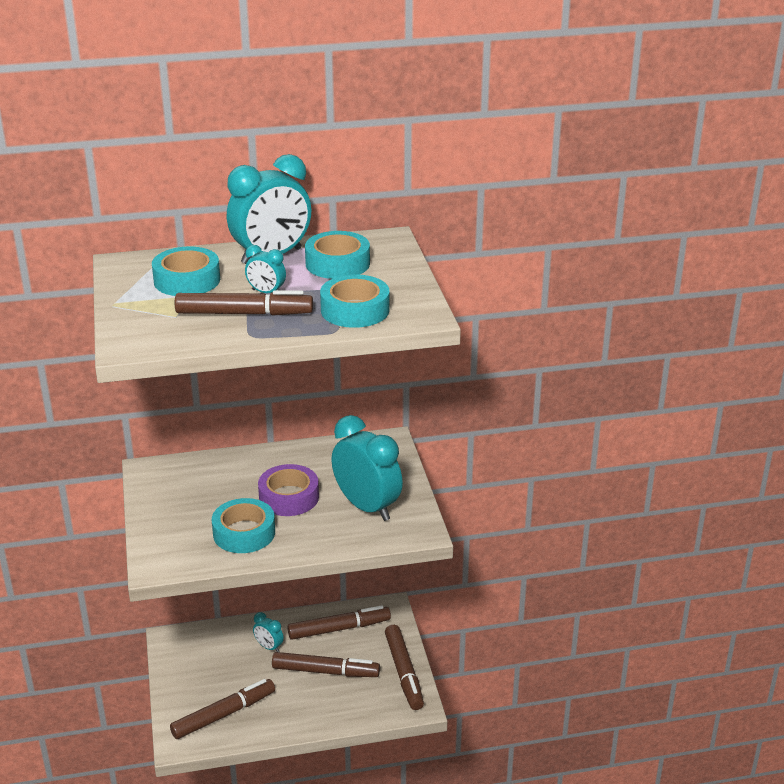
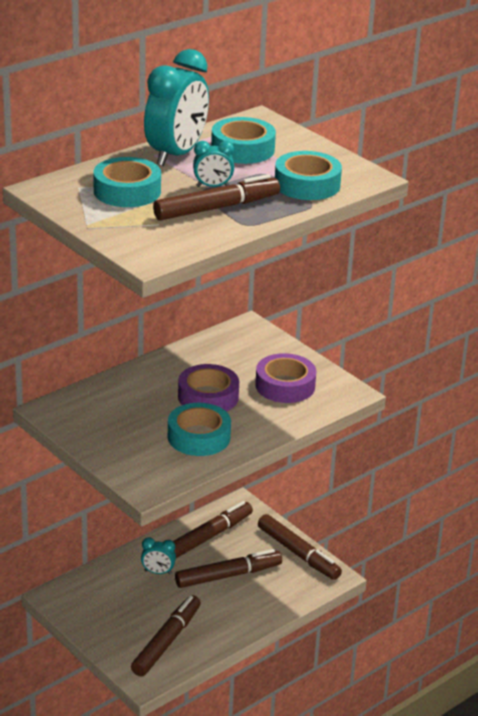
camera: 30 degrees left, 0 degrees up
(367, 507) = (285, 386): turquoise clock -> purple tape

